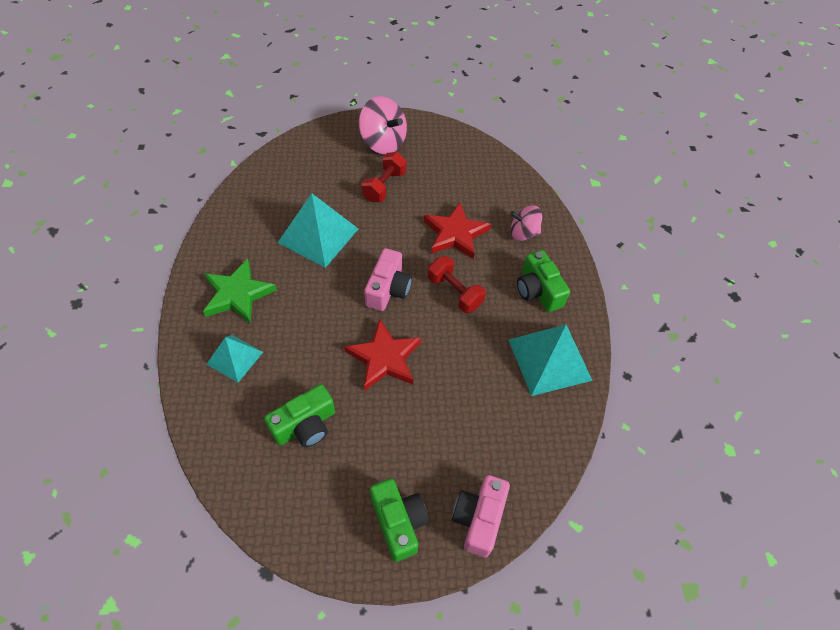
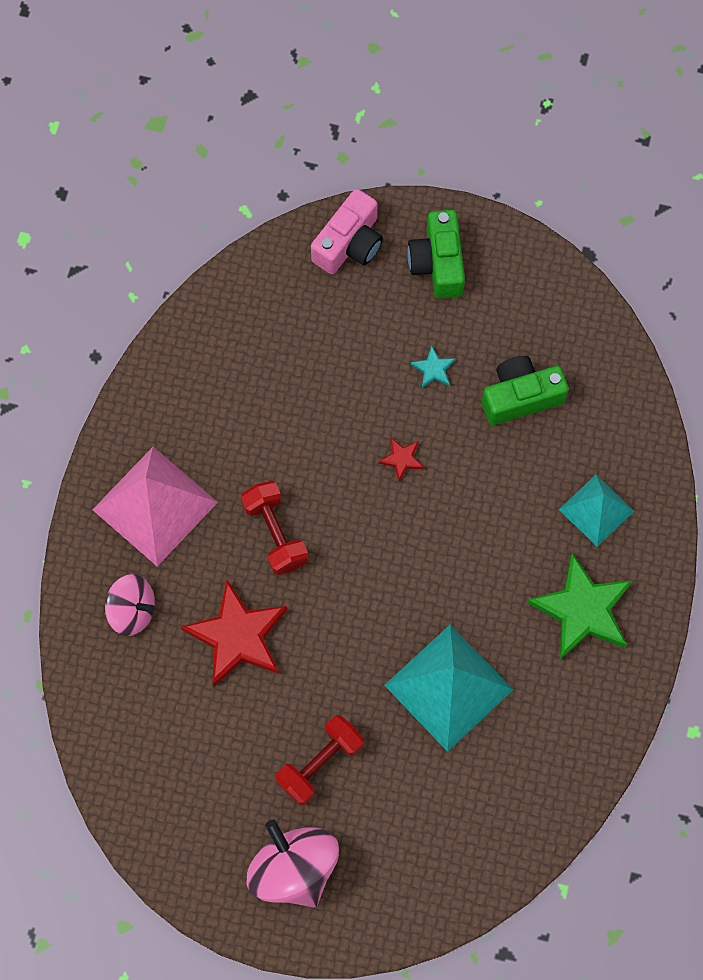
camera: 160 degrees left, 15 degrees up
(378, 429) = (433, 369): none -> turquoise star
(384, 358) = (401, 459): red star -> red star, size x0.44
(388, 289) = (368, 563): pink camera -> none
(538, 290) = (155, 505): green camera -> pink pyramid
(549, 359) = (187, 401): turquoise pyramid -> none

